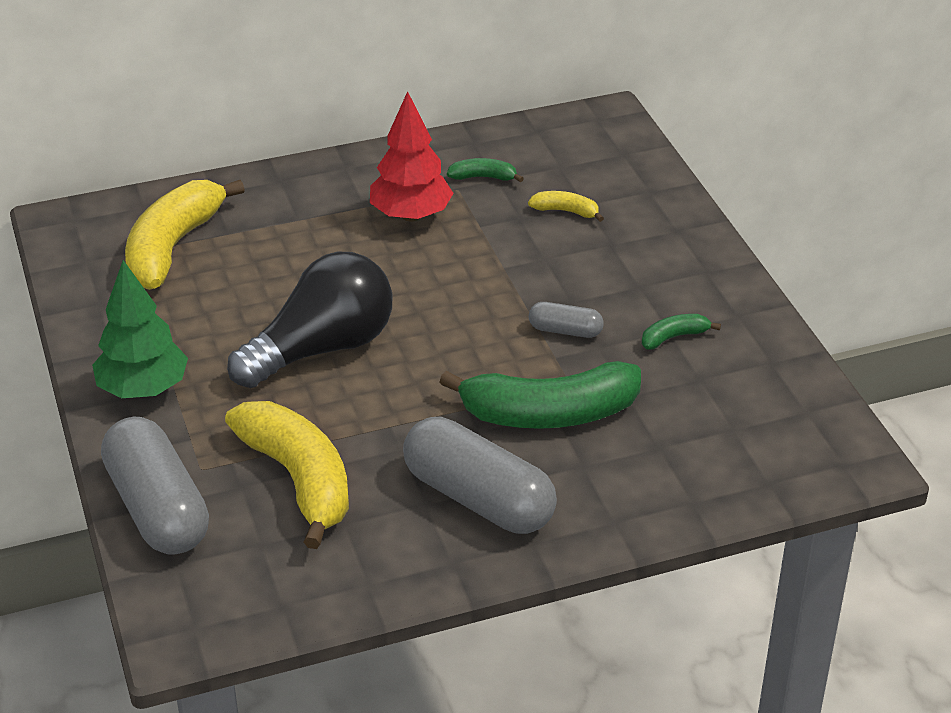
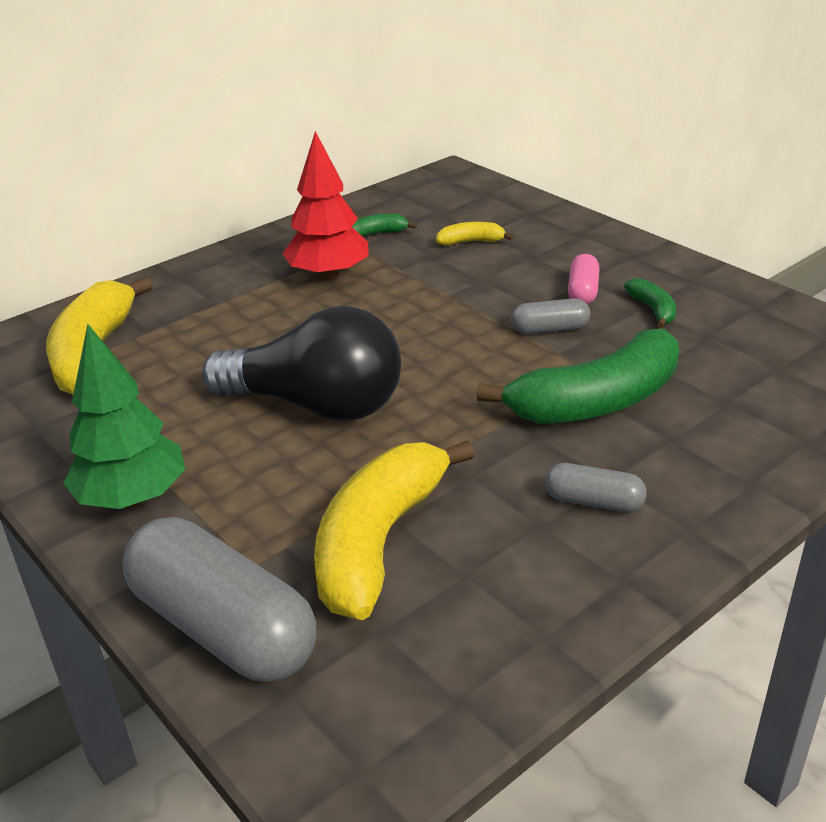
camera: 20 degrees left, 5 degrees down
(299, 479) = (379, 542): yellow banana -> yellow banana turned 105 degrees counterclockwise
(321, 349) = (316, 405): black light bulb -> black light bulb turned 75 degrees clockwise
(478, 498) = (593, 502): grey capsule -> grey capsule, size x0.48
(626, 298) = (582, 291): none -> pink capsule
(674, 337) = (653, 310): green banana -> green banana turned 120 degrees clockwise

